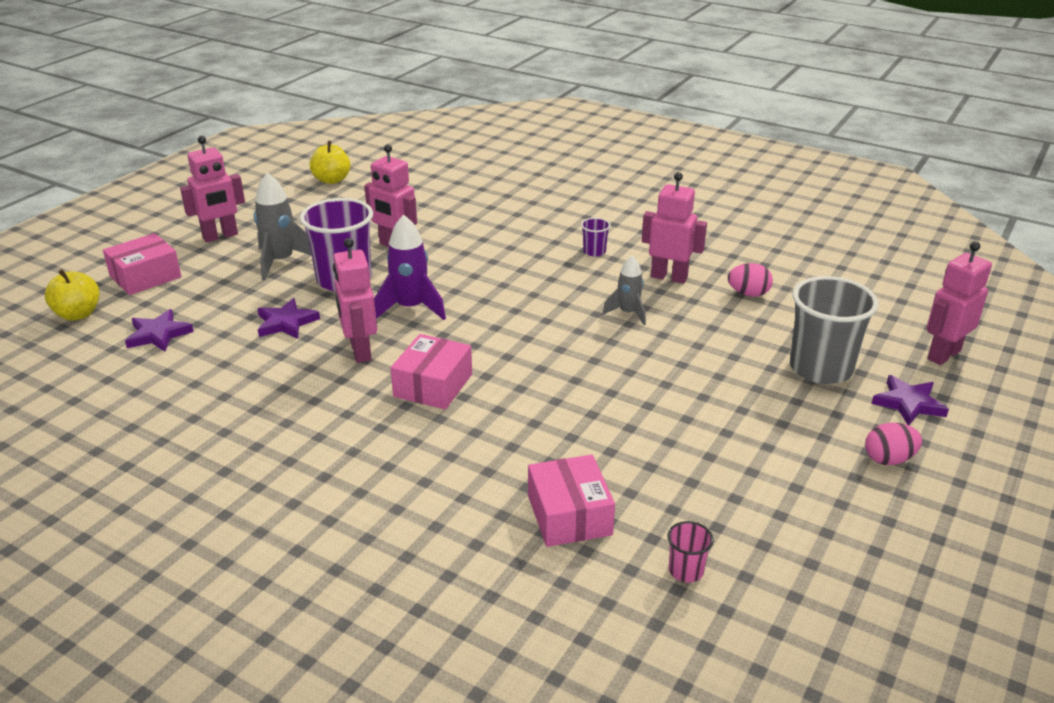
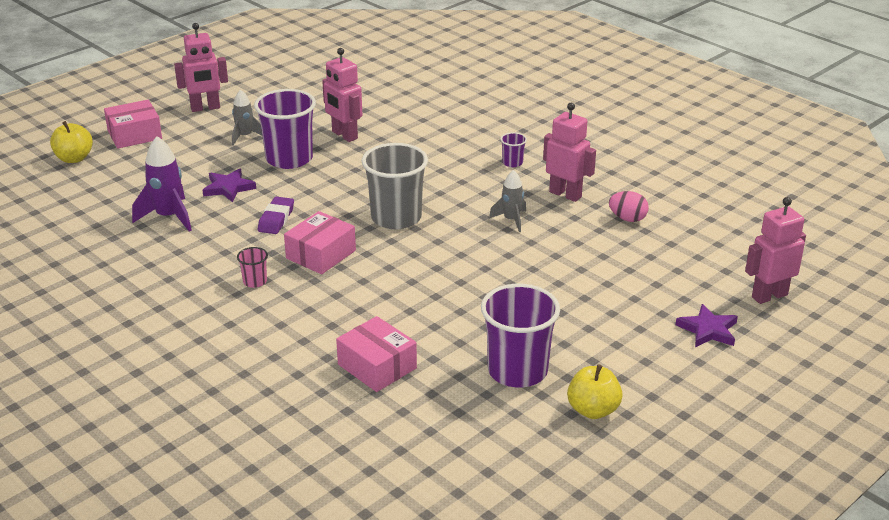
camera: 15 degrees right, 0 degrees up
(158, 334) = (128, 183): purple star -> none
(281, 262) = (245, 136): grey rocket -> grey rocket, size x0.63
(332, 180) = (317, 69): yellow apple -> yellow apple (593, 410)
(360, 351) = (276, 219): pink robot -> purple eraser
(410, 308) = (332, 190): purple rocket -> purple rocket (168, 217)
(569, 515) = (377, 366): pink box -> pink box turned 45 degrees counterclockwise
(686, 571) = (443, 419): pink cup -> pink cup (255, 281)
(736, 490) = (517, 371): none -> purple cup
(821, 368) = (650, 290): grey cup -> grey cup (396, 218)
(888, 459) = (659, 370): pink egg -> none

